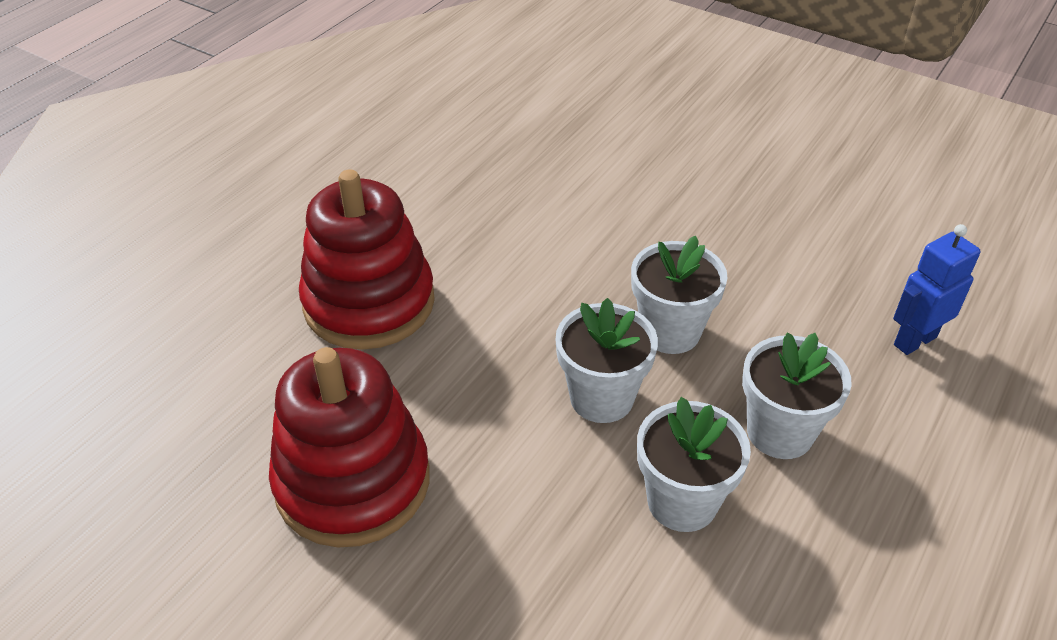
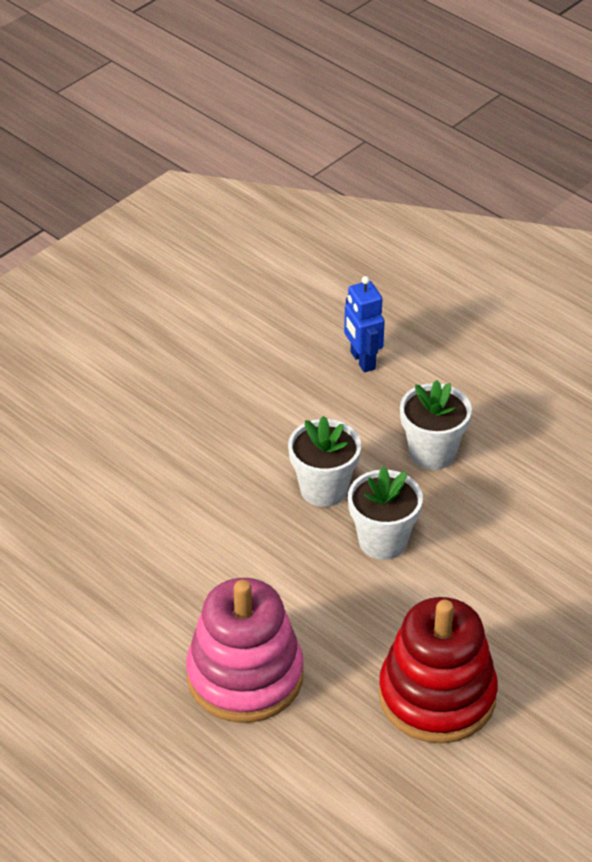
camera: 80 degrees left, 0 degrees up
(369, 303) = (245, 676): red stacking toy -> pink stacking toy
(682, 502) = (482, 516): white flower pot -> none

